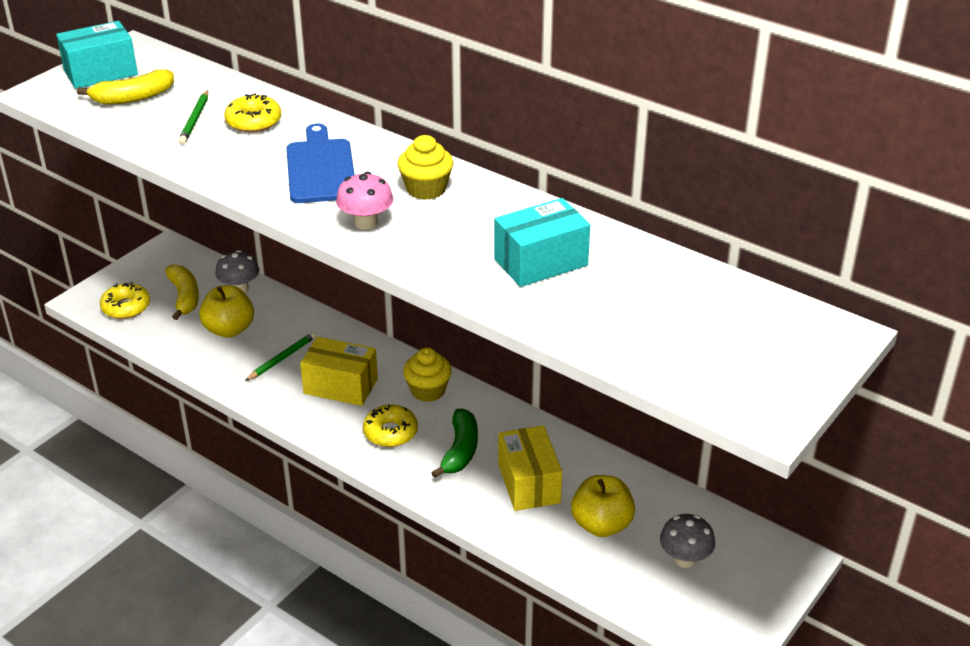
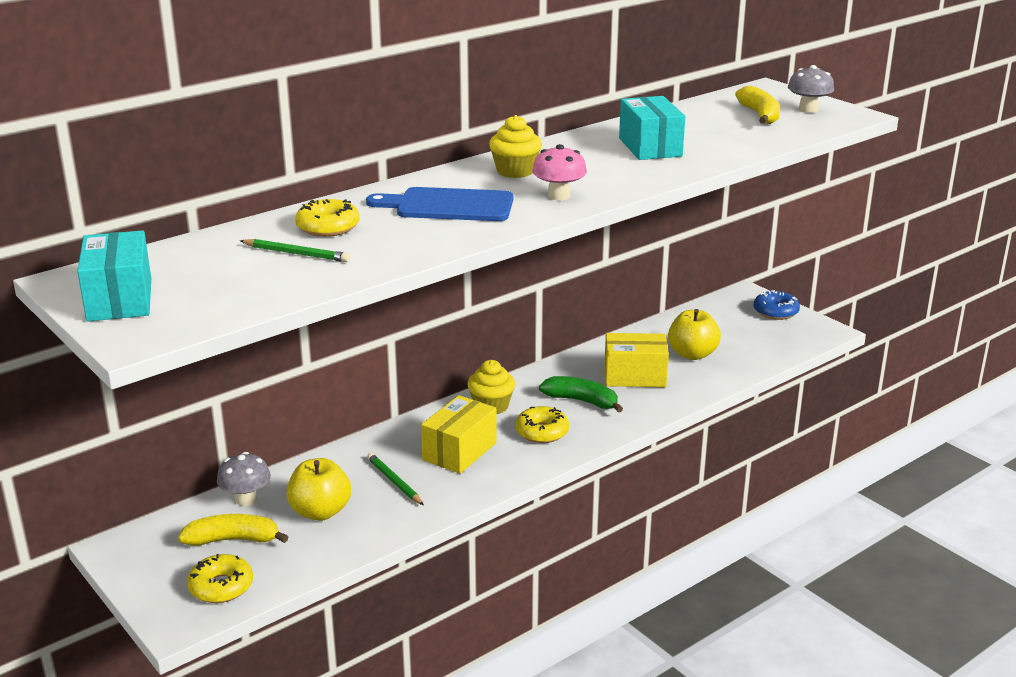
camera: 75 degrees left, 10 degrees down
(132, 98) = (209, 283): yellow banana -> yellow banana (760, 115)
(685, 559) = (736, 330): grey mushroom -> grey mushroom (808, 109)
(757, 594) = (775, 312): none -> blue donut

